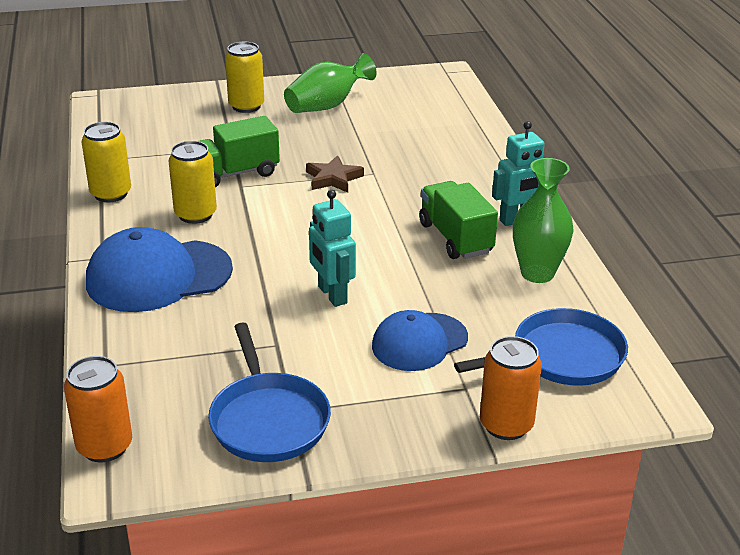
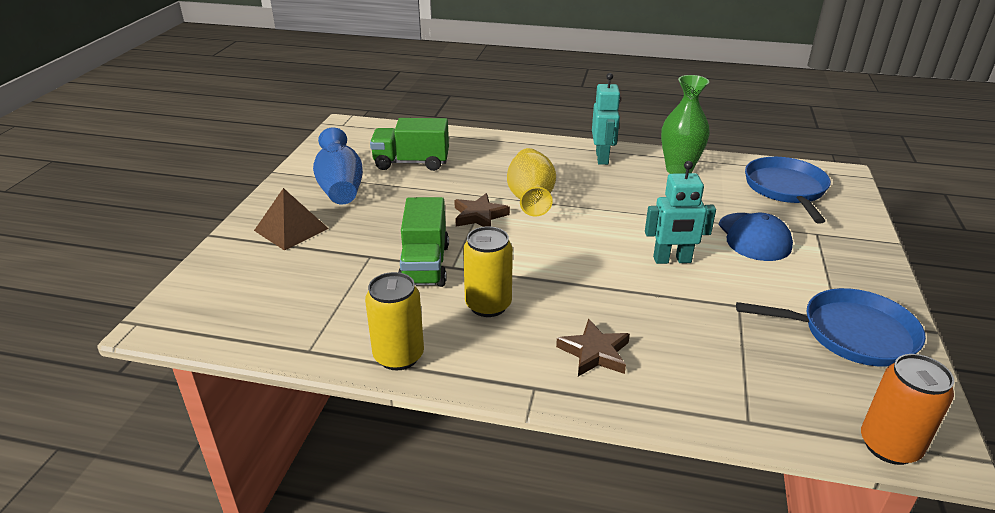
camera: 65 degrees left, 0 degrees up
(158, 276) = (594, 353): blue cap -> brown star
(246, 106) = (291, 229): yellow can -> brown pyramid
(327, 106) = (340, 188): green vase -> blue vase
(387, 197) = (530, 199): none -> yellow vase
(455, 238) = (613, 187): green truck -> green truck (411, 162)
(506, 425) = (864, 229): orange can -> none

